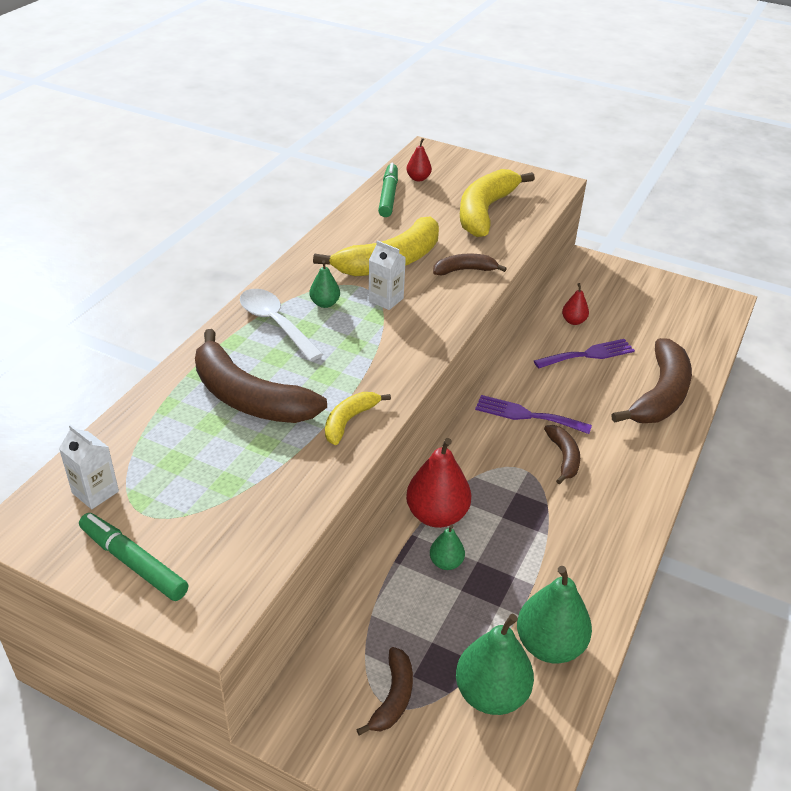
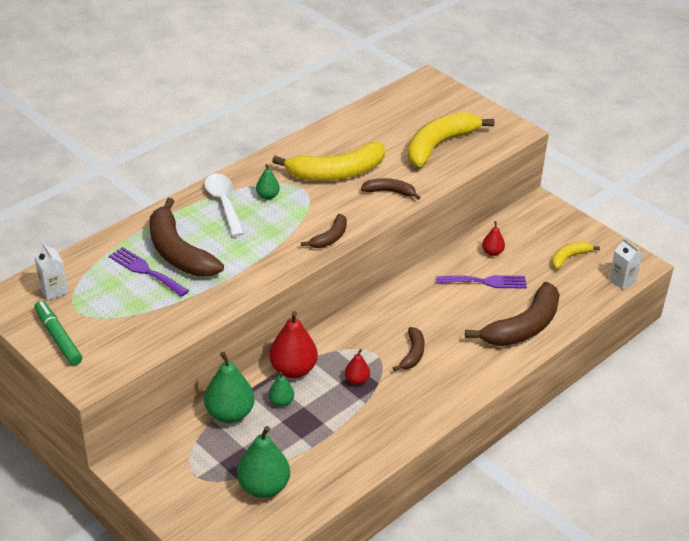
camera: 20 degrees right, 0 degrees up
(349, 421) = (237, 284): yellow banana -> yellow banana (569, 257)
(386, 299) = (314, 202): white carton -> white carton (622, 280)
(388, 196) = (368, 116): green marker -> none
(393, 697) = (200, 471): brown banana -> brown banana (330, 238)
(418, 178) = (403, 105): red pear -> red pear (356, 380)
(527, 415) = (404, 316): purple fork -> purple fork (146, 271)
(549, 645) = (320, 470): green pear -> green pear (229, 413)

